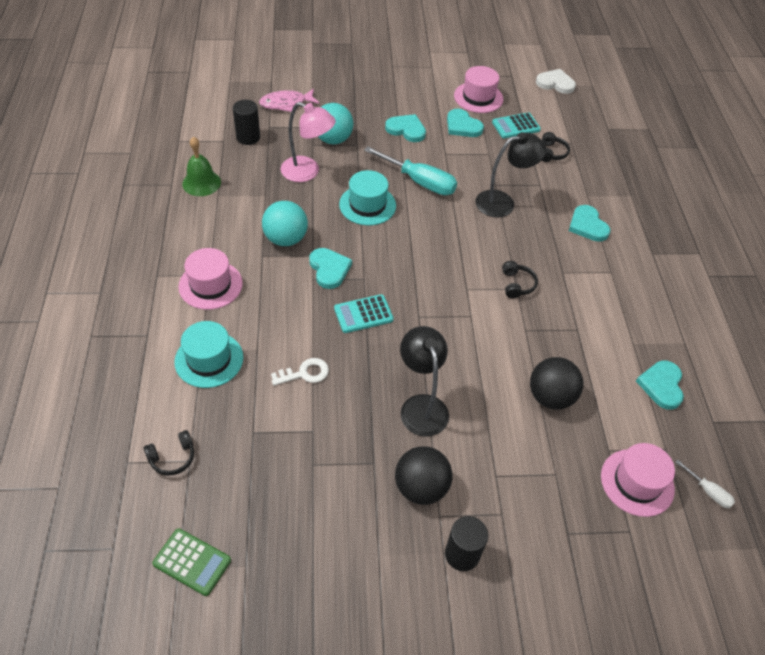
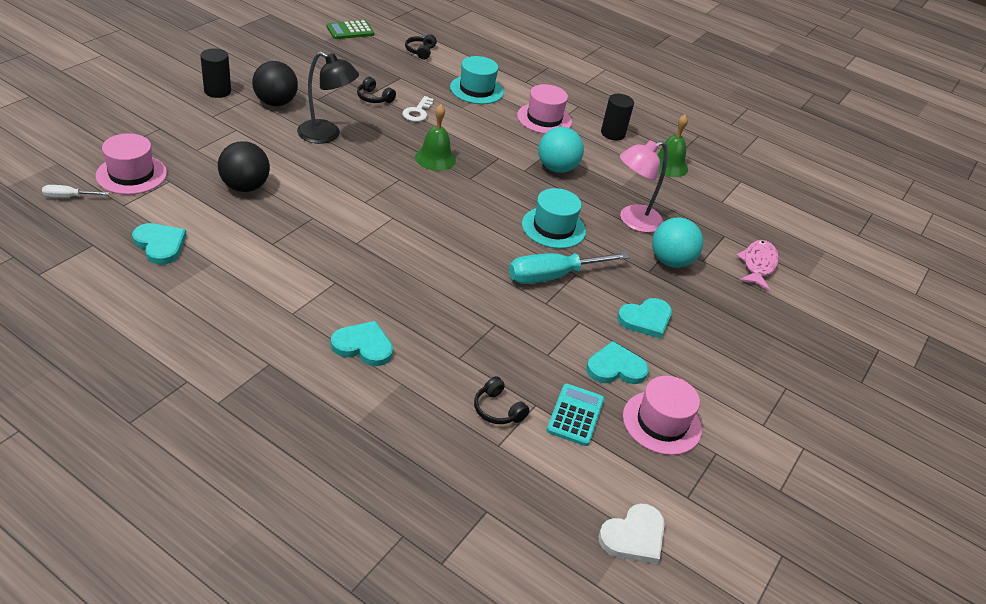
camera: 125 degrees right, 10 degrees down
(248, 137) = (716, 216): black cylinder -> black cylinder (613, 134)
(329, 269) = (499, 169): turquoise heart -> none
(363, 314) = (435, 158): turquoise calculator -> green bell
(503, 202) = (465, 310): black lamp -> none
(517, 284) = (360, 246): black headphones -> black headphones (374, 98)

